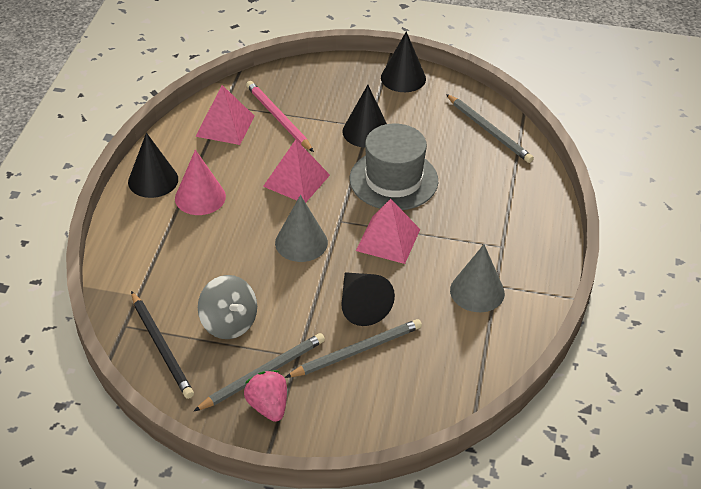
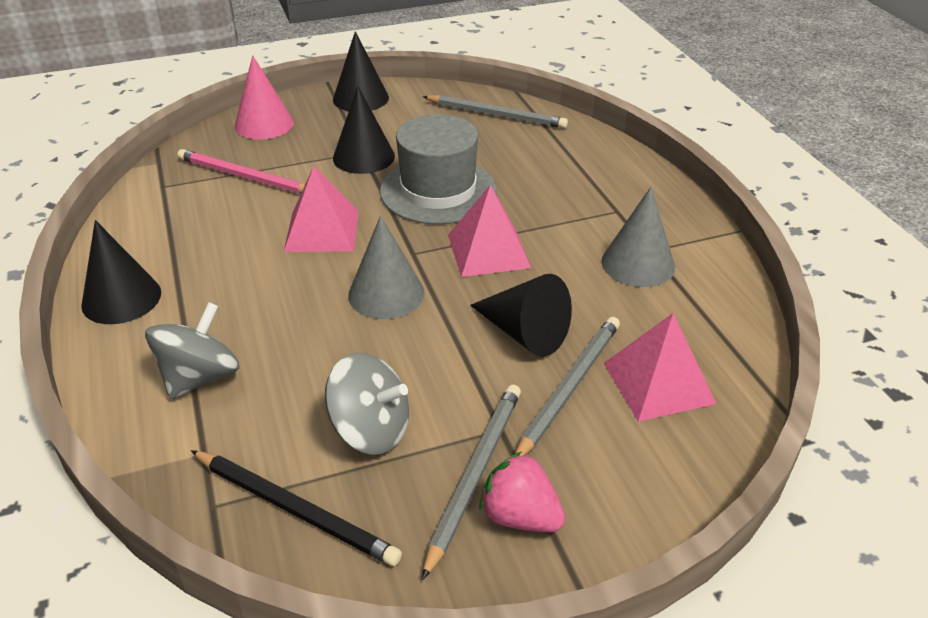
camera: 30 degrees left, 5 degrees down
(163, 250) = (200, 377): none -> grey spinning top
(200, 197) = (206, 294): pink cone -> pink cone (264, 124)
(225, 126) = (180, 206): pink pyramid -> pink pyramid (658, 382)

